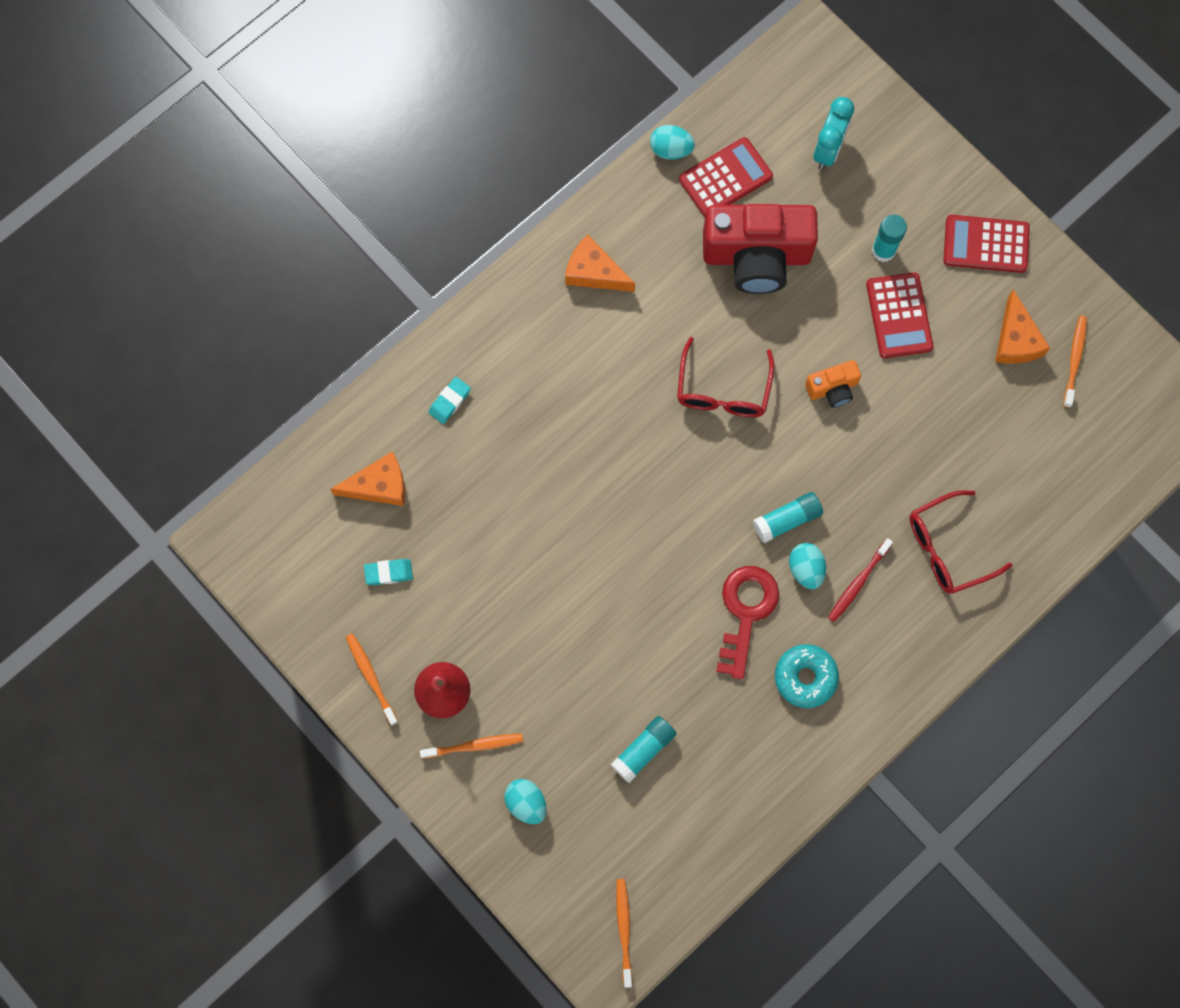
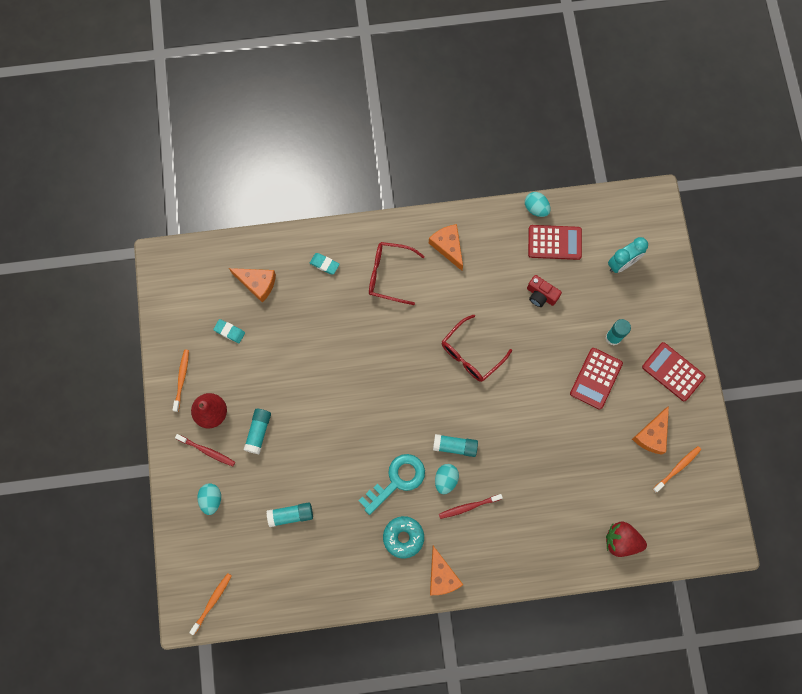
camera: 35 degrees right, 0 degrees up
(449, 401) = (324, 264): turquoise eraser -> turquoise eraser turned 45 degrees clockwise
(475, 745) = (207, 451): orange toothbrush -> red toothbrush
(523, 675) = (258, 432): none -> turquoise glue stick
(745, 612) = (397, 480): red key -> turquoise key
(756, 256) = (541, 295): red camera -> red camera, size x0.46
(832, 388) = (531, 393): orange camera -> none
(887, 691) = (442, 576): none -> orange cheese
(948, 548) = (531, 522): red glasses -> red glasses (389, 275)
(1071, 495) = (621, 541): none -> red strawberry

